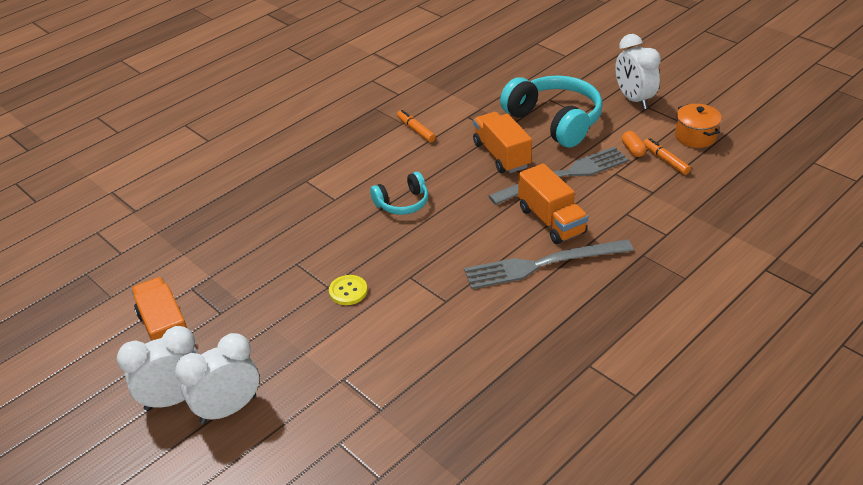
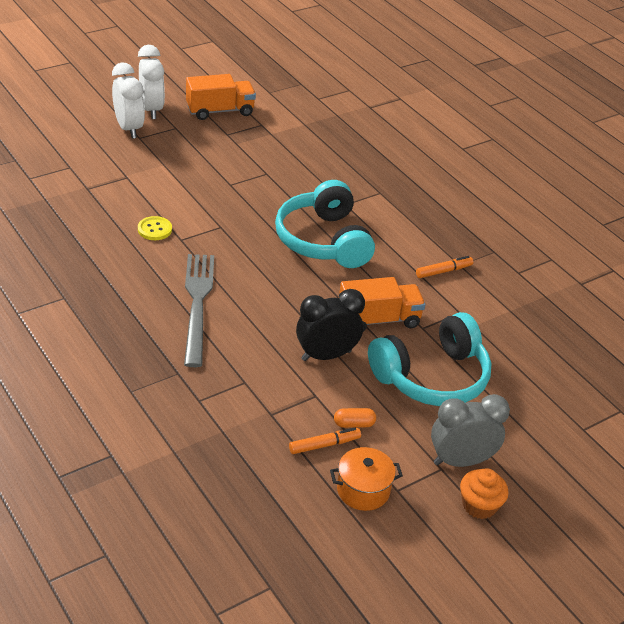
camera: 95 degrees right, 0 degrees up
(348, 291) = (219, 193): yellow button -> yellow button (154, 229)
(402, 203) = (323, 240): turquoise headphones -> turquoise headphones, size x1.88
(551, 221) = (256, 326): orange truck -> none
(564, 175) = (326, 355): grey fork -> black clock
(634, 100) = (461, 461): white clock -> grey clock
(669, 89) = (479, 505): none -> orange cupcake

